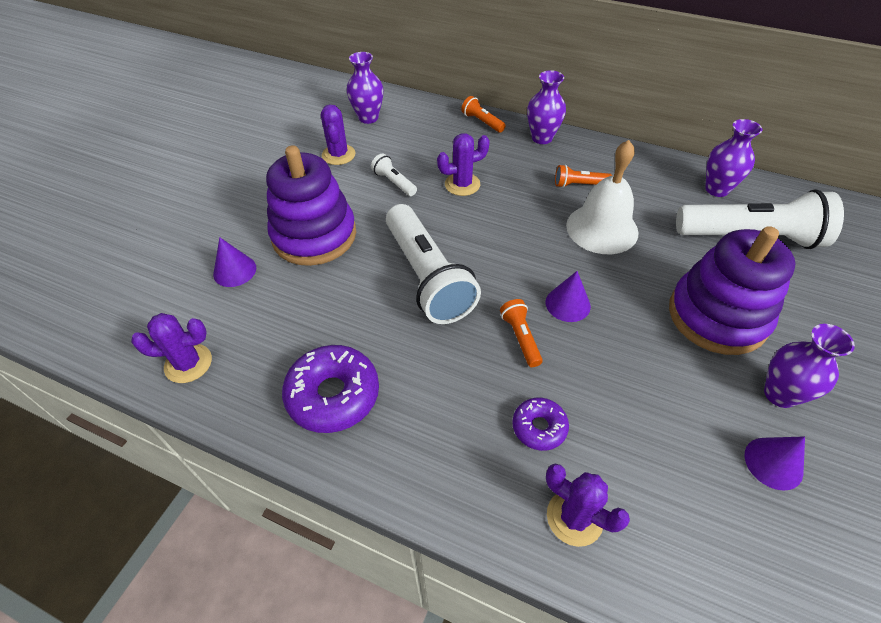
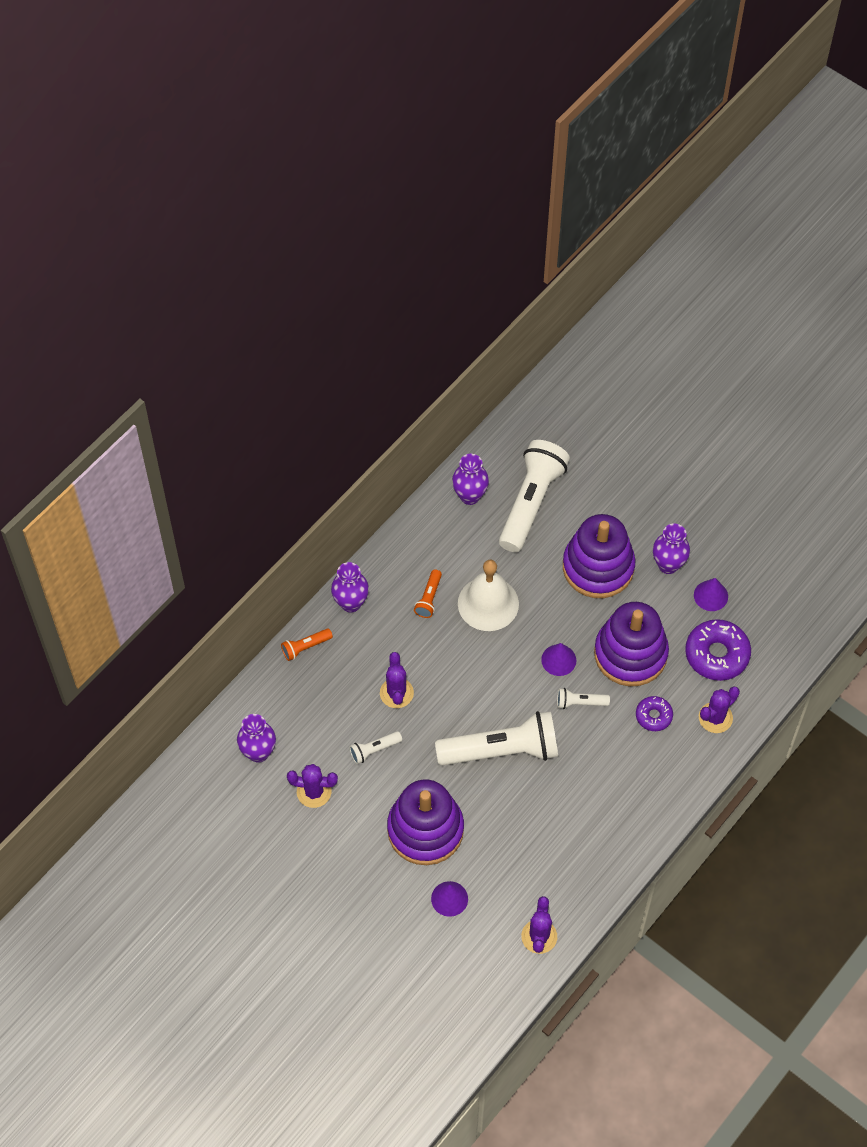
camera: 75 degrees left, 10 degrees up
(333, 395) = (594, 838): purple donut -> purple donut (717, 654)
(520, 338) = (580, 703): orange flashlight -> white flashlight
(618, 378) = (630, 654): none -> purple stacking toy

